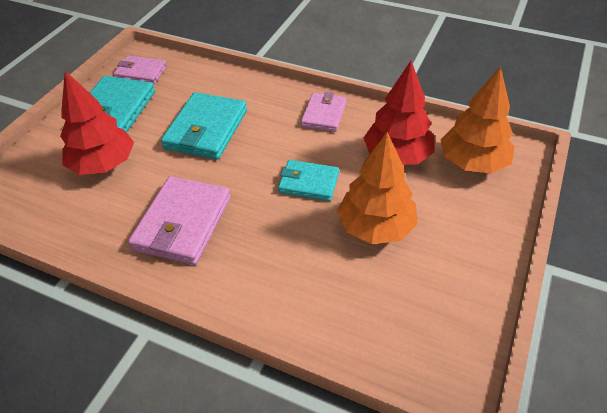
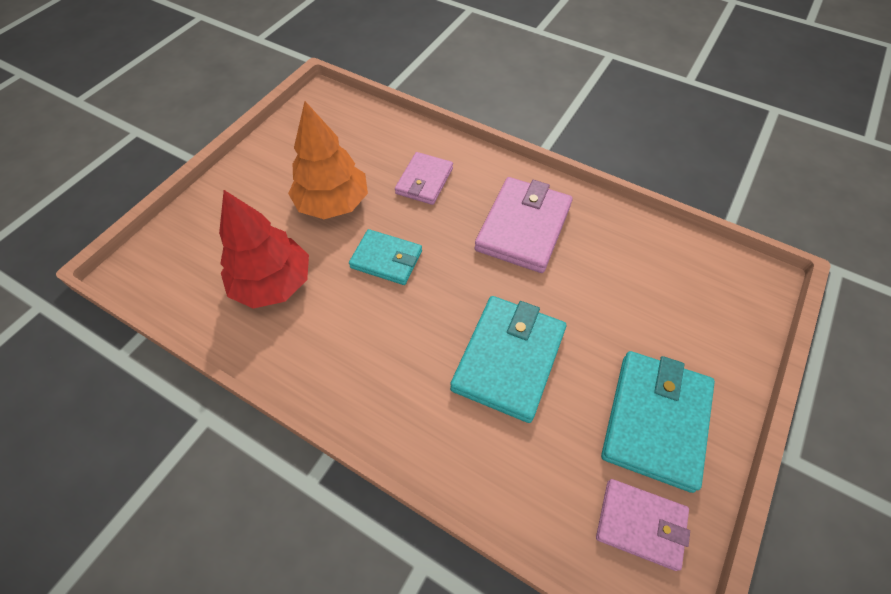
camera: 175 degrees left, 10 degrees up
(103, 164) = (634, 315): red tree -> none
(324, 115) = (340, 367): pink wallet -> pink wallet (424, 181)
(472, 163) = (193, 264): orange tree -> none

